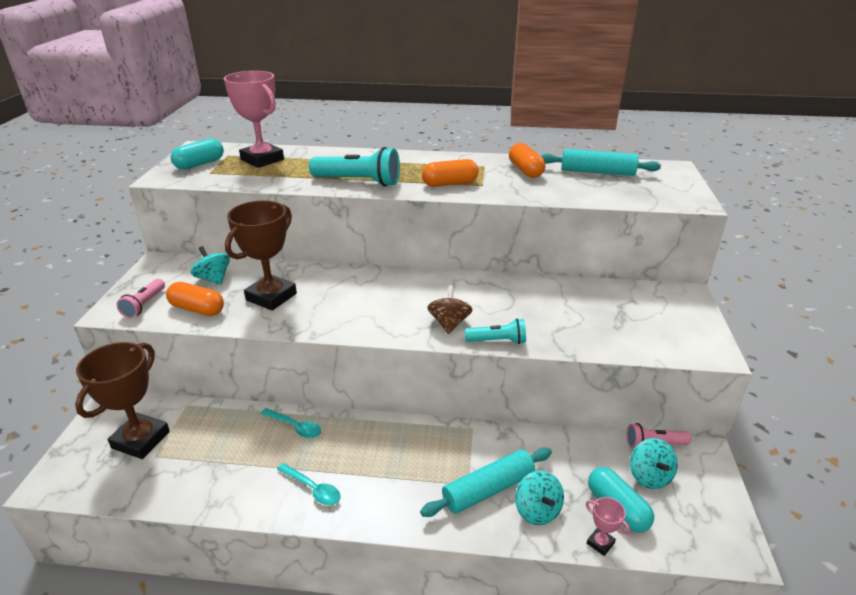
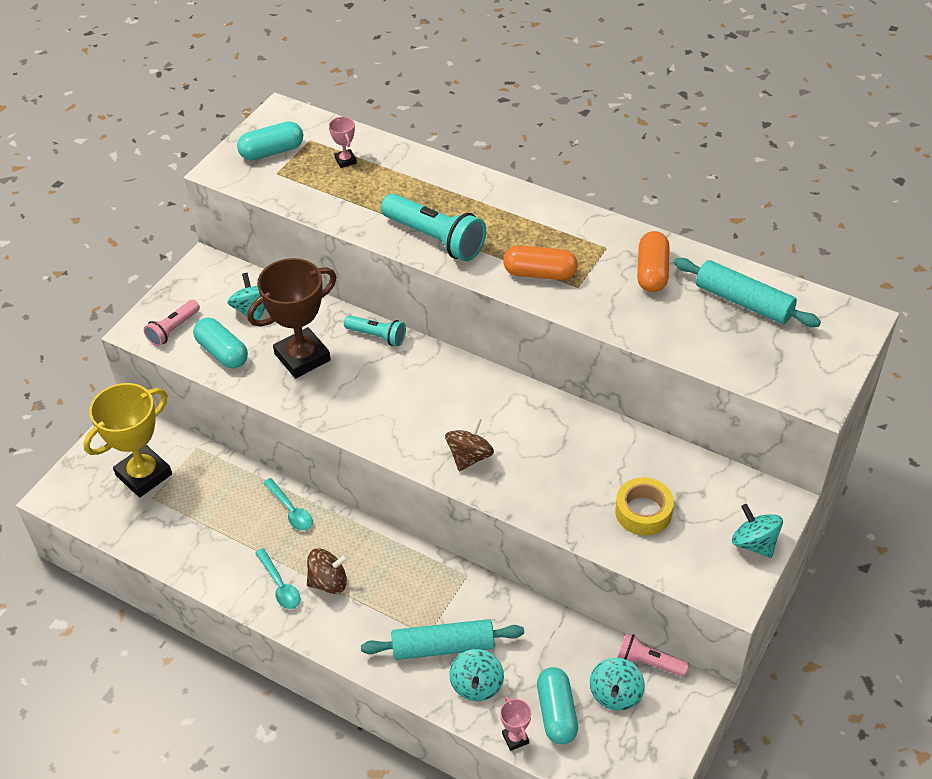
camera: 25 degrees right, 15 degrees up
(141, 440) = (144, 475): brown trophy -> yellow trophy
(197, 309) = (222, 352): orange capsule -> turquoise capsule
(262, 159) = (345, 160): pink trophy -> pink trophy, size x0.44
(357, 471) = (328, 582): none -> brown spinning top
(497, 341) = (506, 497): turquoise flashlight -> turquoise flashlight (377, 336)
(605, 322) = (643, 512): none -> yellow tape
(696, 319) = (754, 543): none -> turquoise spinning top

